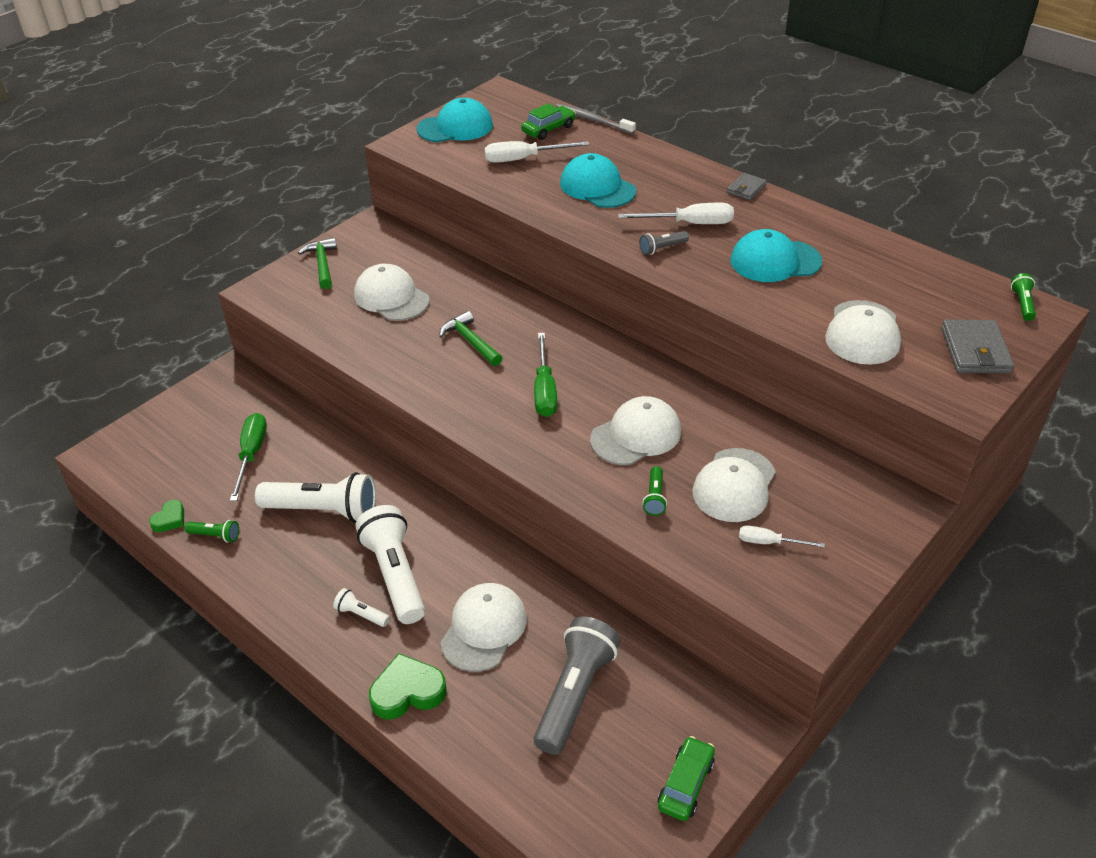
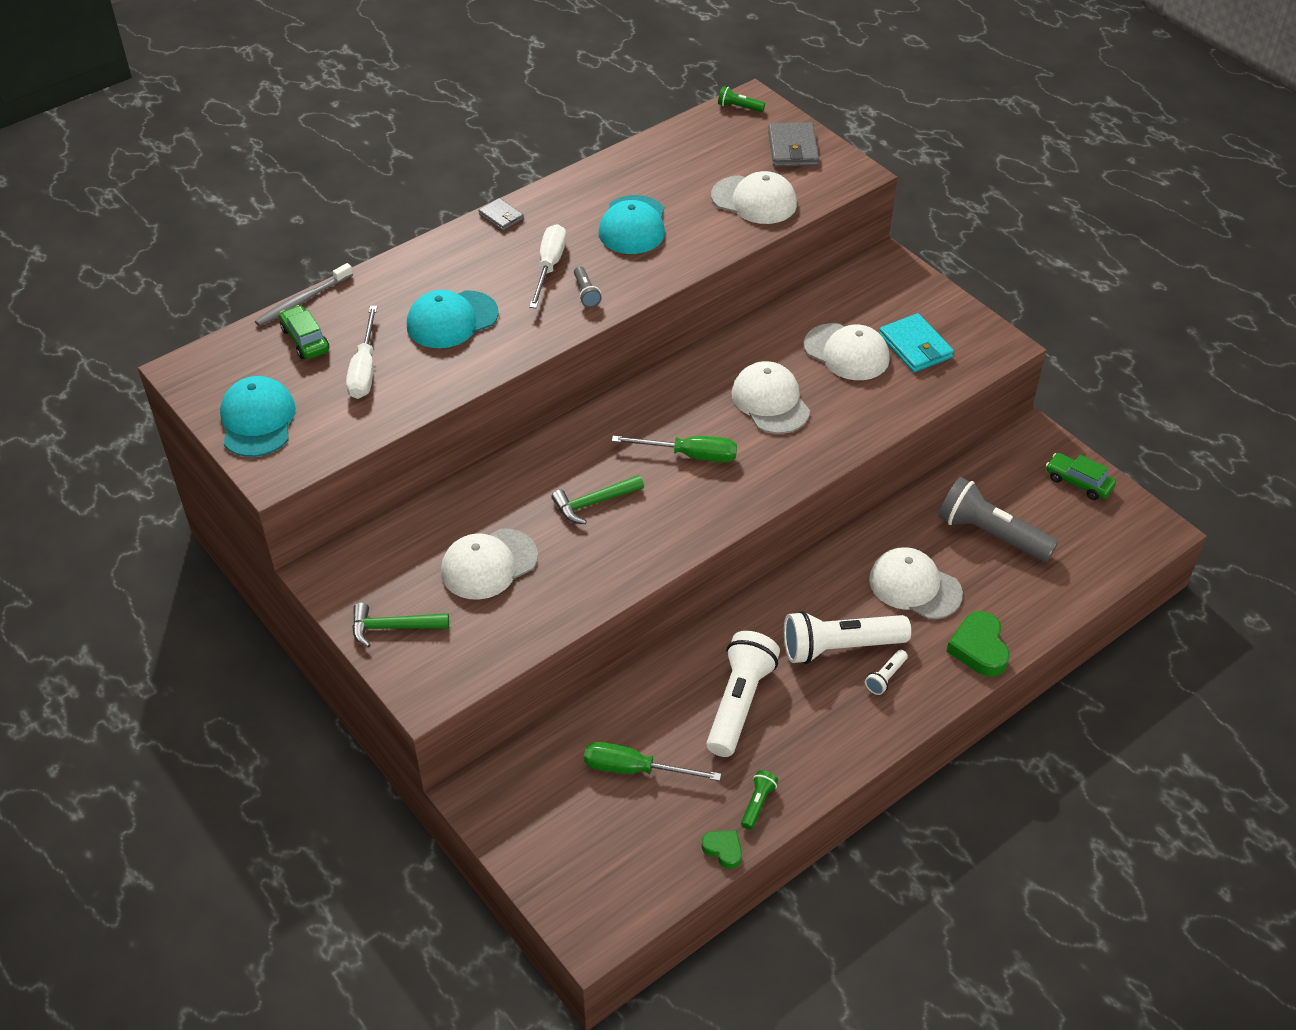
camera: 80 degrees left, 5 degrees up
(655, 497) = (853, 404): green flashlight -> none
(769, 542) = (915, 346): white screwdriver -> turquoise wallet
(975, 351) = (792, 148): grey wallet -> grey wallet turned 75 degrees clockwise

